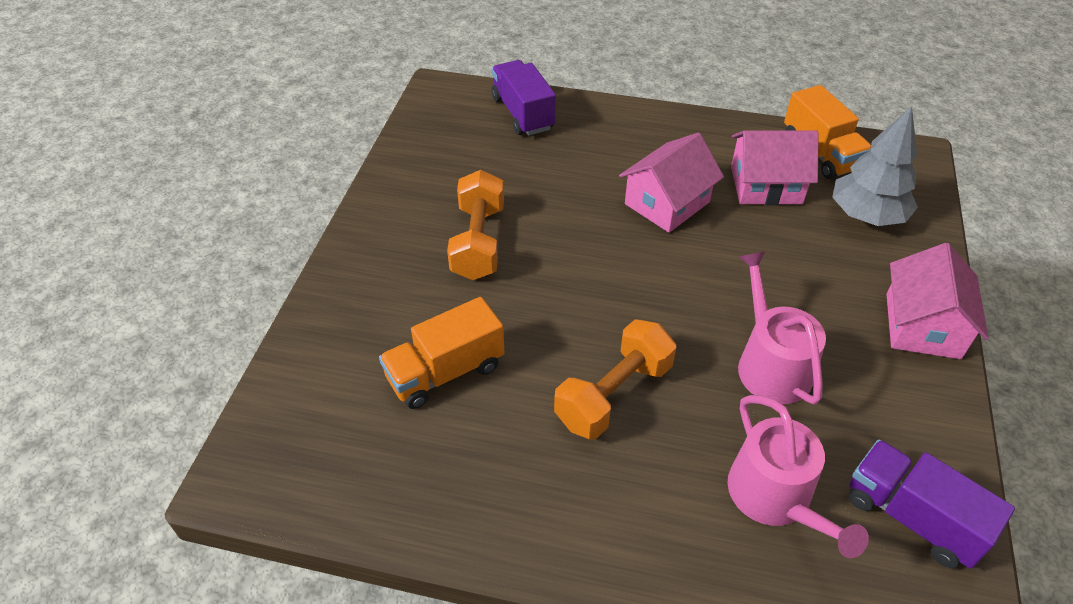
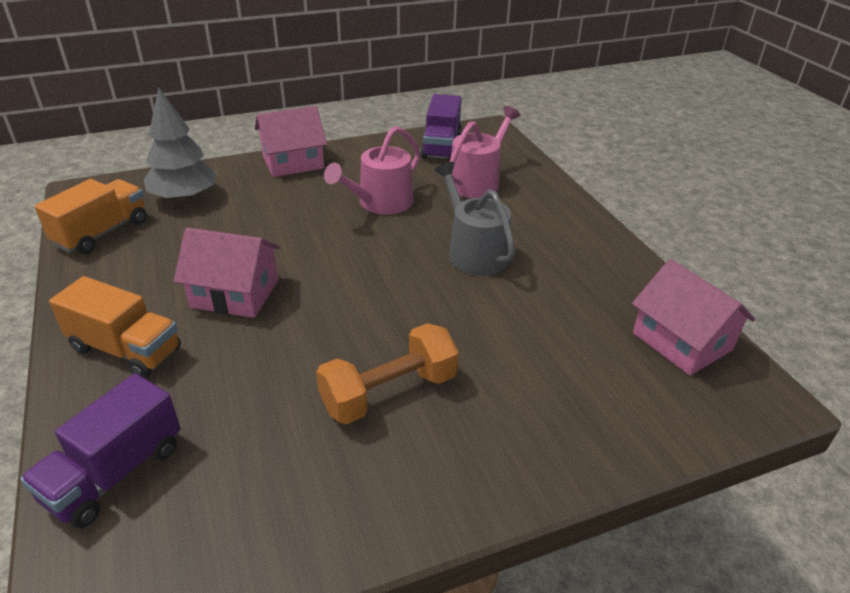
camera: 125 degrees left, 10 degrees down
(445, 372) = (548, 337): orange truck -> orange truck (126, 349)
(613, 395) = (474, 252): orange dumbbell -> grey watering can
(766, 185) = (171, 249): pink house -> pink house (682, 341)

